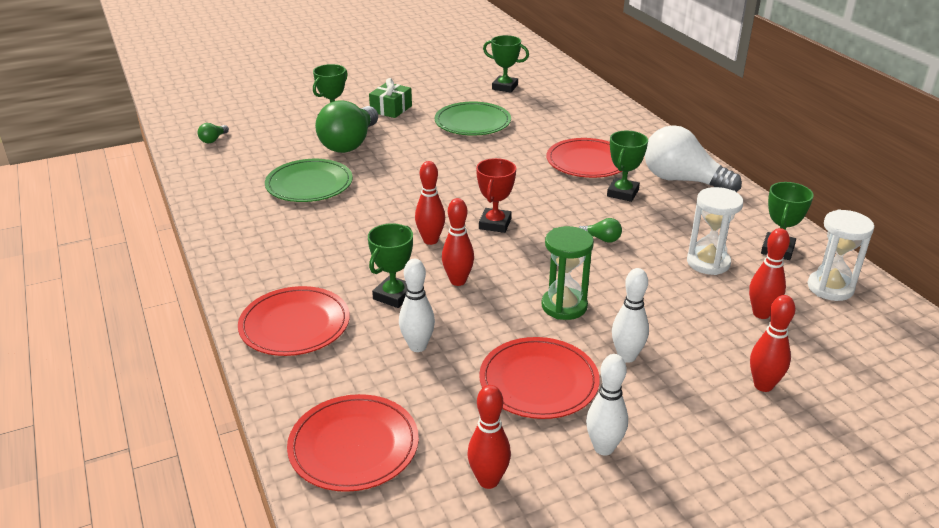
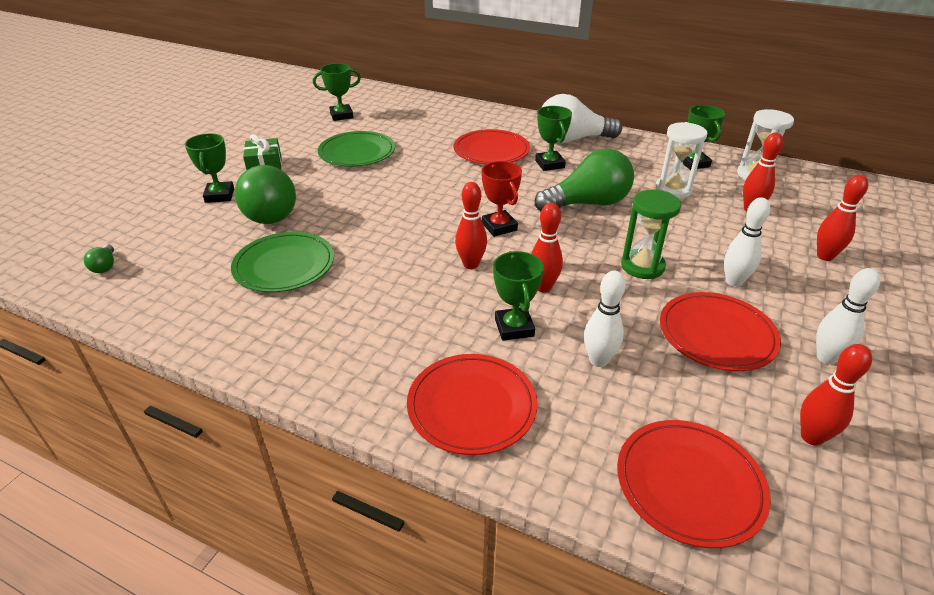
camera: 40 degrees left, 5 degrees up
(601, 239) = (588, 203): green light bulb -> green light bulb, size x2.47

